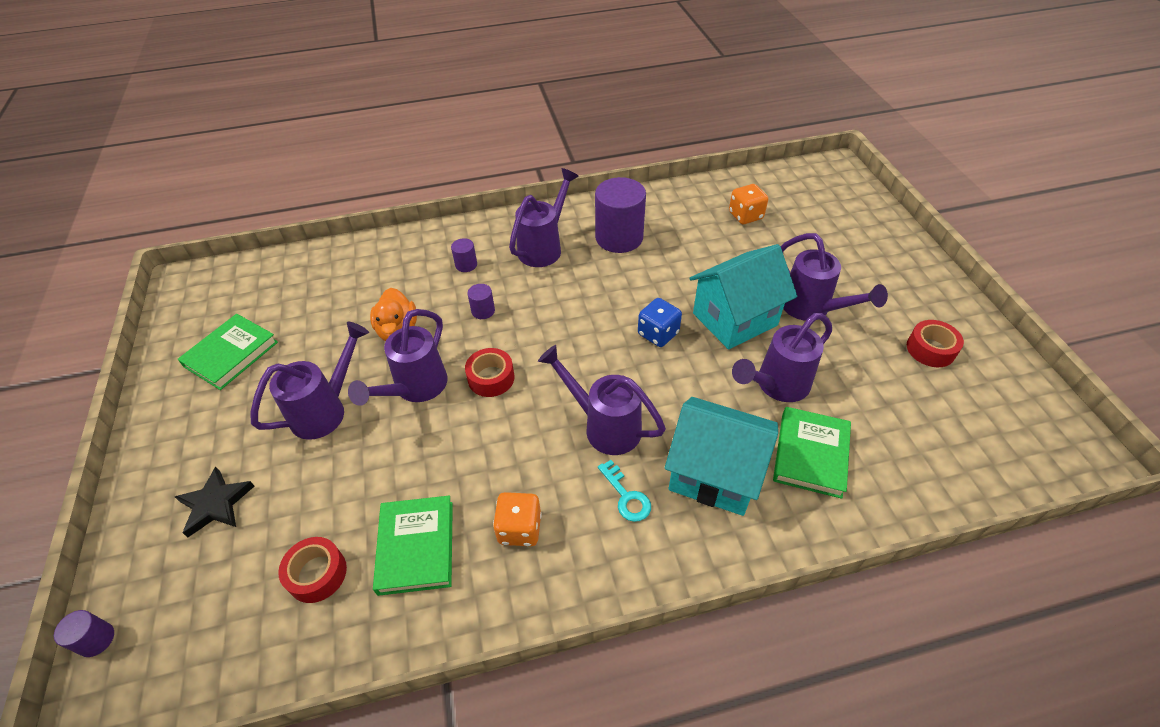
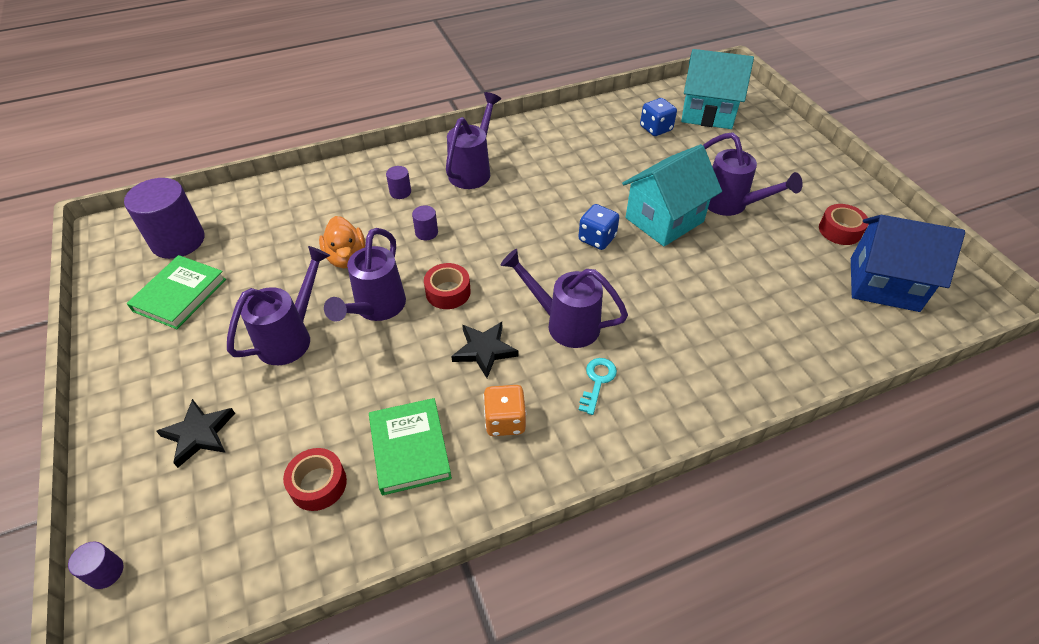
camera: 10 degrees left, 0 degrees up
(514, 447) = (484, 350): none -> black star
(619, 237) = (542, 156): purple cylinder -> purple cylinder (178, 241)
(626, 496) = (597, 381): turquoise key -> turquoise key turned 120 degrees counterclockwise
(714, 474) = (673, 354): turquoise house -> turquoise house (708, 113)
(745, 216) = (656, 128): orange dice -> blue dice
(776, 386) = (712, 274): purple watering can -> none
(810, 454) = (754, 328): green book -> none
(970, 418) = (883, 284): none -> blue house

